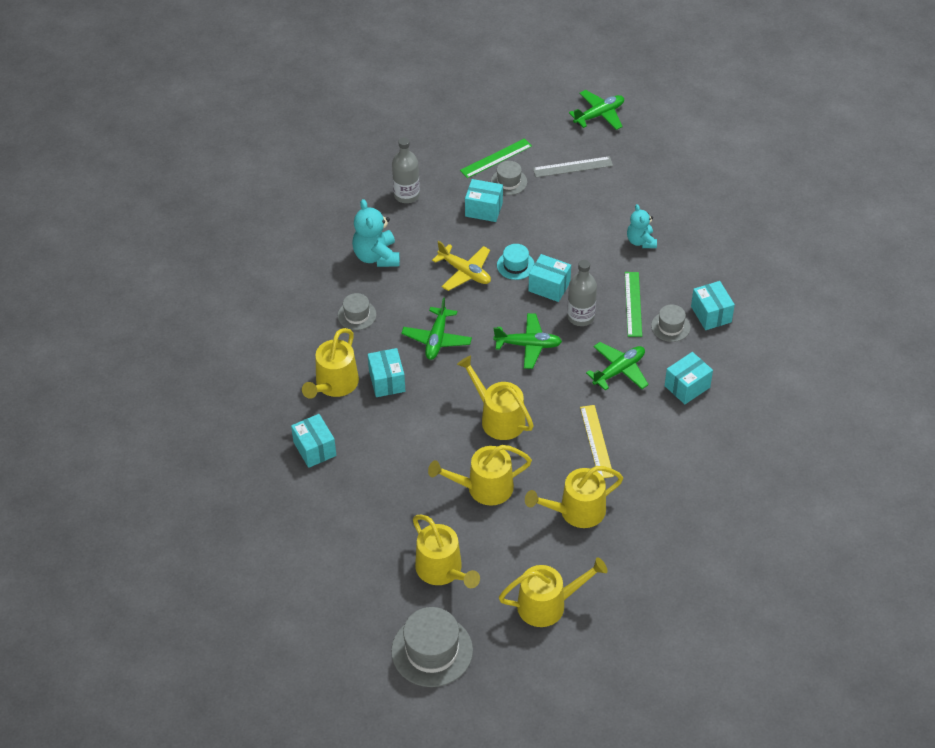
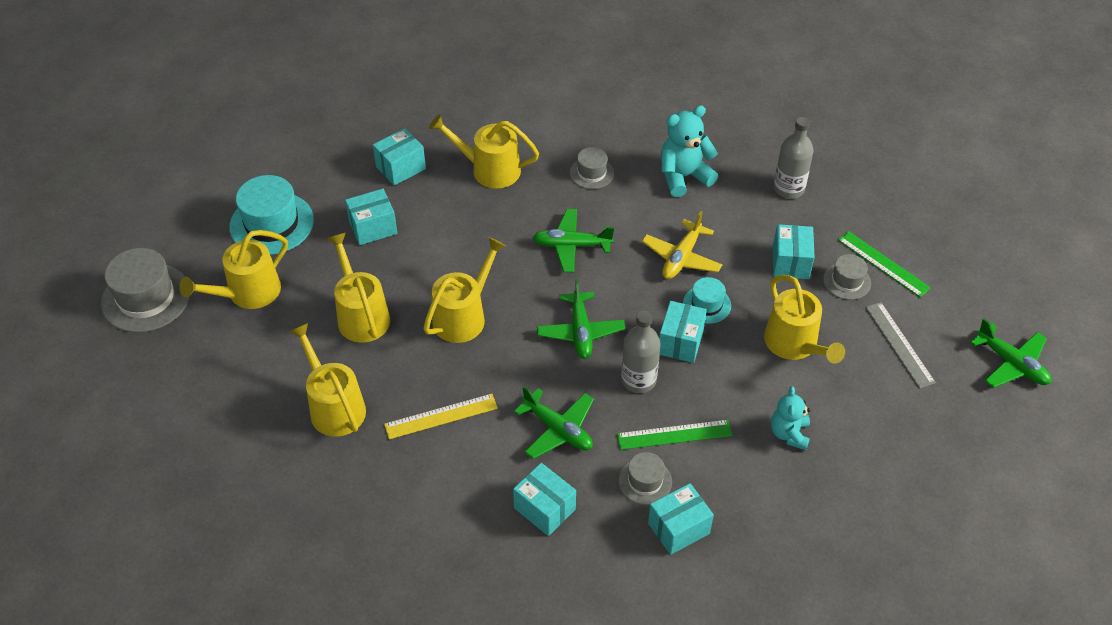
camera: 80 degrees right, 0 degrees up
(361, 551) = (271, 223): none -> turquoise hat
(387, 381) = (501, 211): turquoise box -> turquoise box (373, 228)
(548, 605) = (202, 393): yellow watering can -> yellow watering can (794, 344)
(641, 241) = (789, 434): turquoise teddy bear -> turquoise teddy bear turned 60 degrees counterclockwise

